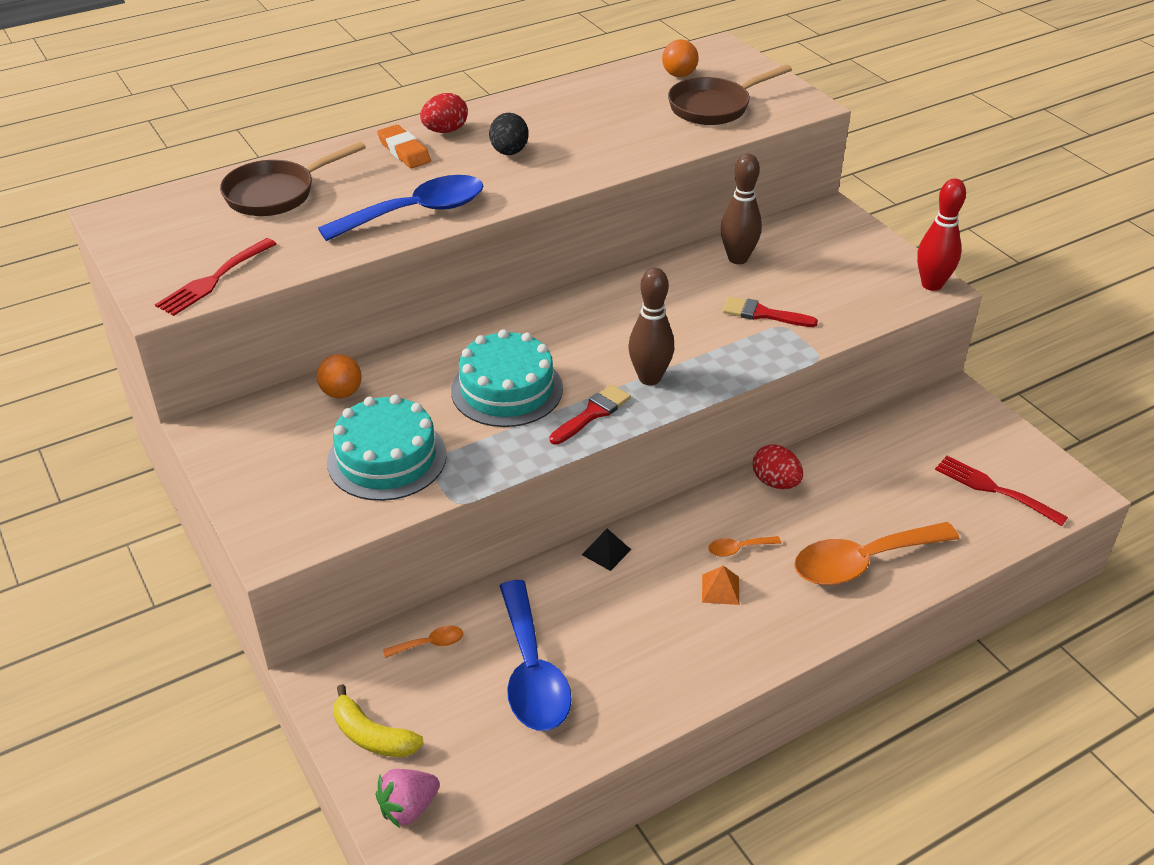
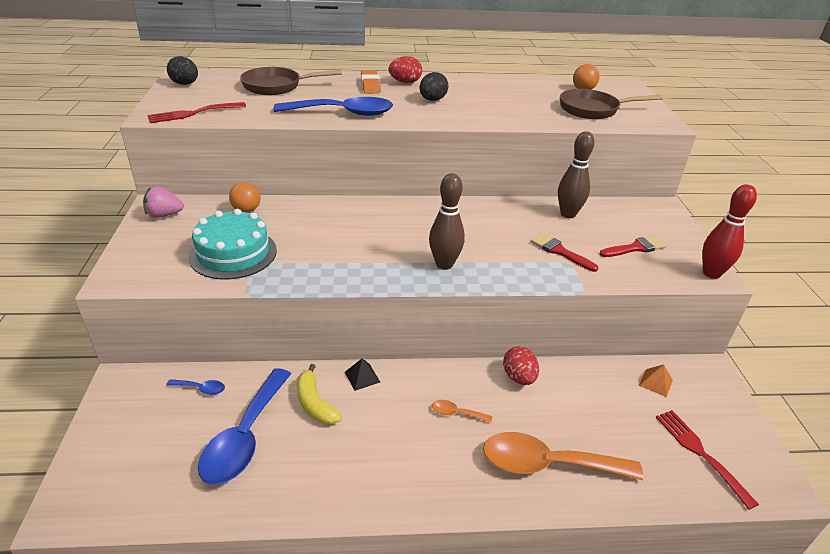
camera: 25 degrees right, 5 degrees down
(138, 232) = (185, 84): none -> black egg
(372, 736) = (111, 433): yellow banana -> yellow banana (315, 403)
(408, 807) = (83, 495): pink strawberry -> pink strawberry (164, 215)
(430, 644) = (201, 389): orange spoon -> blue spoon
(507, 389) = (344, 240): turquoise cake -> none
(593, 413) = (386, 272): red brush -> red brush (635, 248)
(720, 589) = (421, 437): orange pyramid -> orange pyramid (656, 382)

